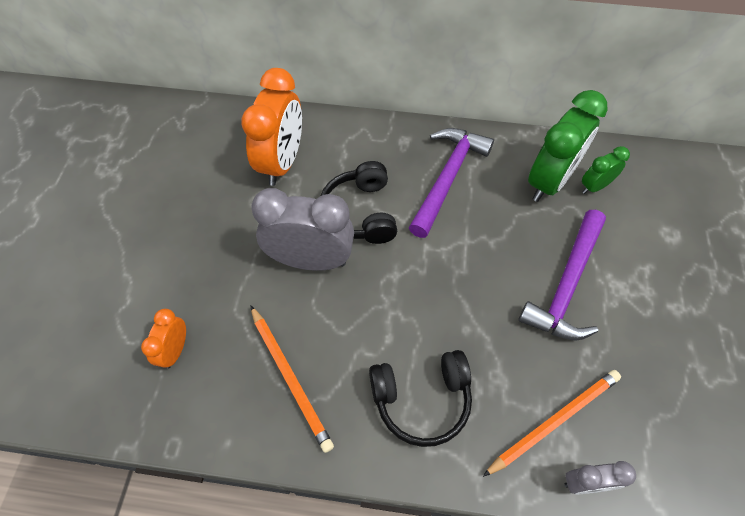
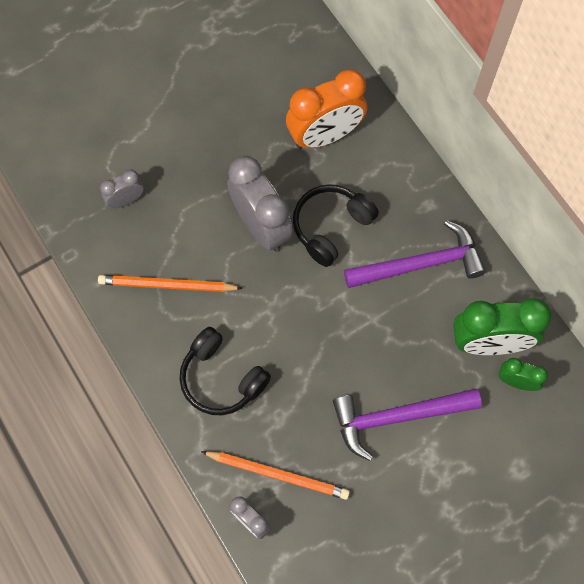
camera: 50 degrees right, 10 degrees up
(175, 350) = (126, 200): orange clock -> grey clock
(290, 378) = (167, 285): orange pencil -> orange pencil turned 75 degrees clockwise

